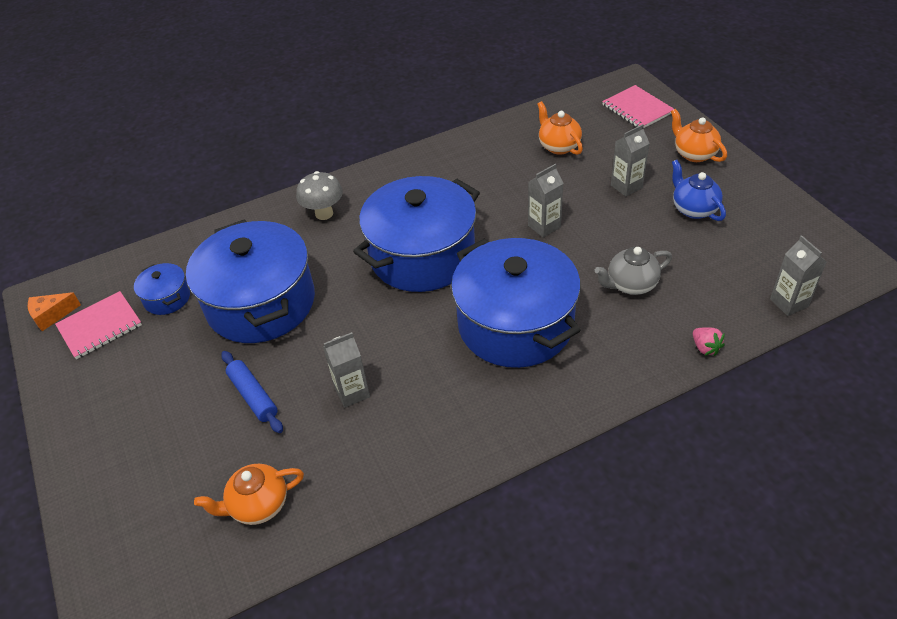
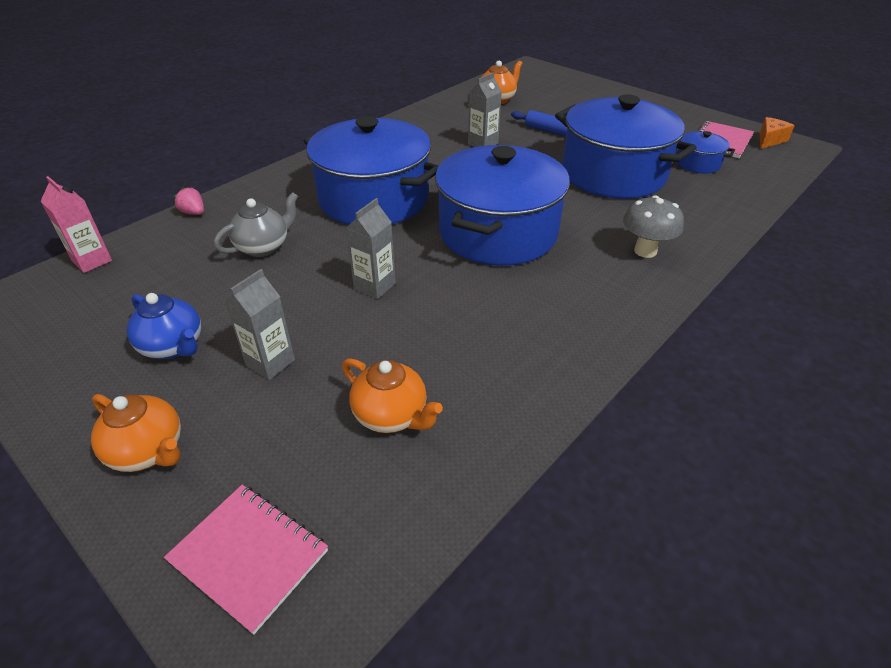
camera: 155 degrees right, 5 degrees down
(789, 303) = (92, 261): grey carton -> pink carton

